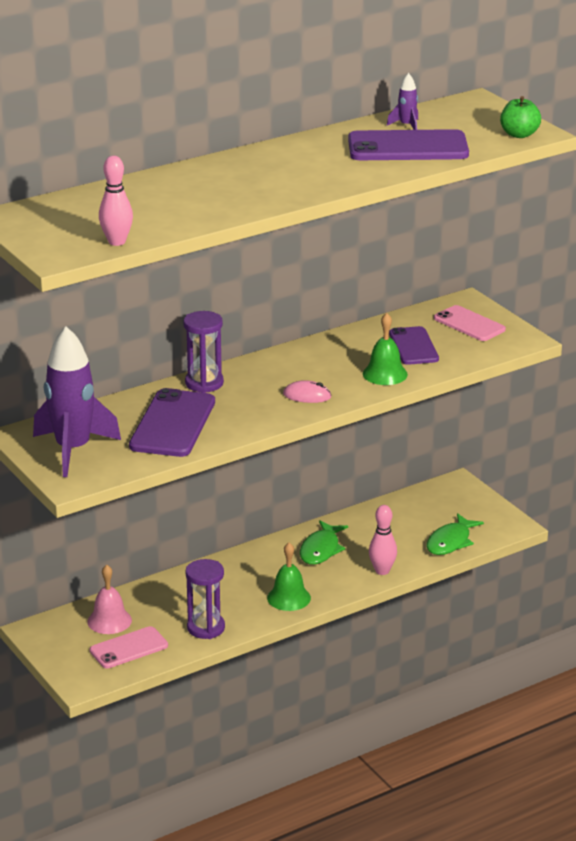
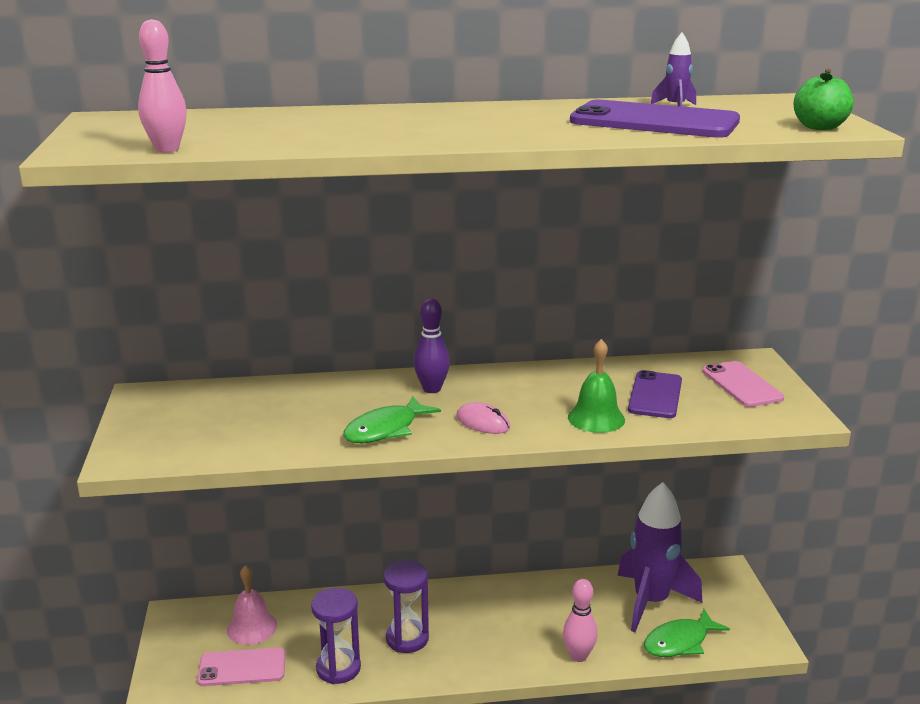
camera: 25 degrees right, 5 degrees down
(73, 450) = (171, 423): purple rocket -> purple rocket (651, 602)
(173, 424) = (304, 420): purple phone -> none
(204, 383) = (384, 384): purple hourglass -> purple hourglass (407, 639)
(245, 378) = (432, 389): none -> purple bowling pin
(289, 598) = (452, 658): green bell -> none
(321, 550) = (527, 609): green fish -> green fish (385, 429)

